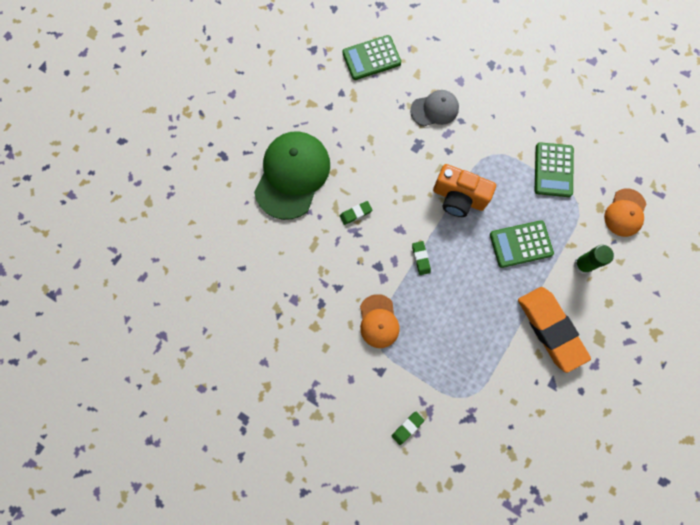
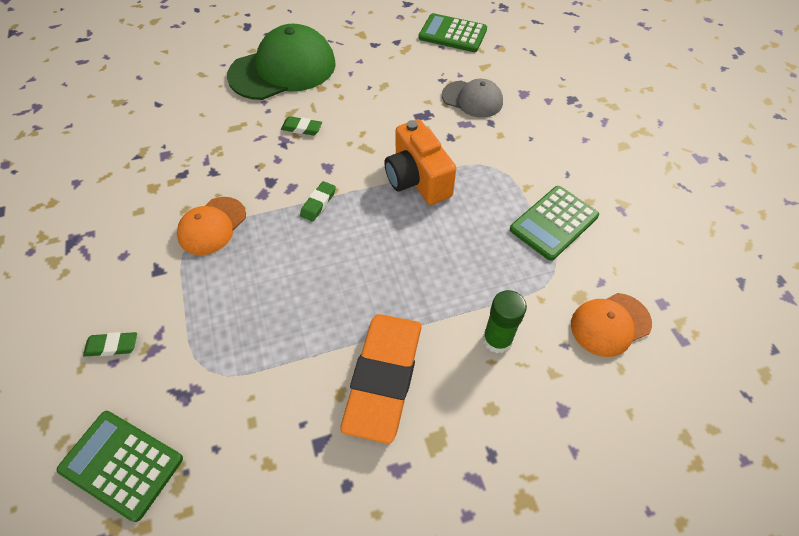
camera: 40 degrees right, 20 degrees down
(521, 244) = (441, 265): green calculator -> green calculator (121, 464)

